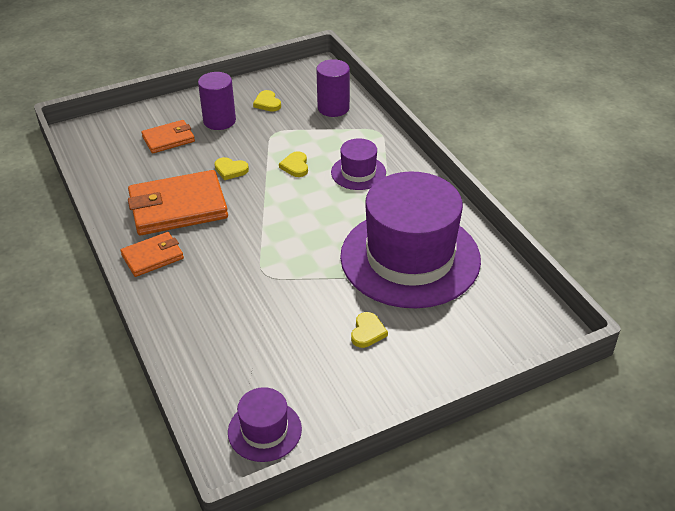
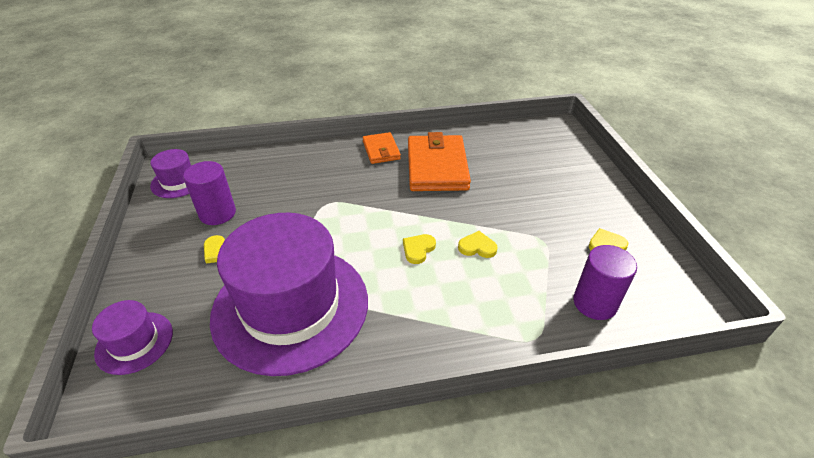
camera: 105 degrees right, 0 degrees up
(168, 139) = (541, 170): orange wallet -> none
(219, 121) = (570, 204): purple cylinder -> purple cylinder (217, 213)
(230, 170) = (482, 202): yellow heart -> yellow heart (418, 249)
(358, 172) = (451, 297): purple hat -> purple hat (134, 342)

